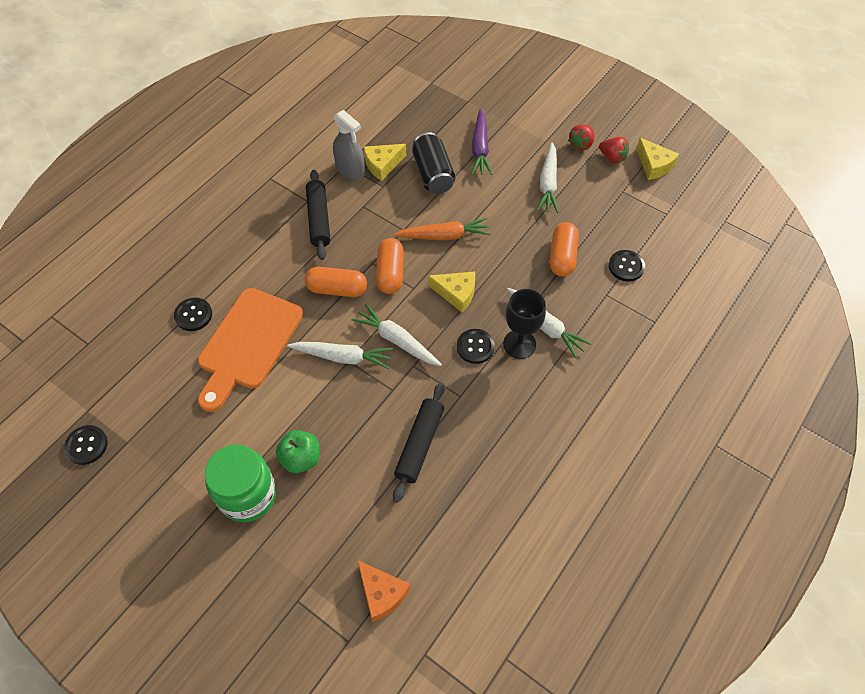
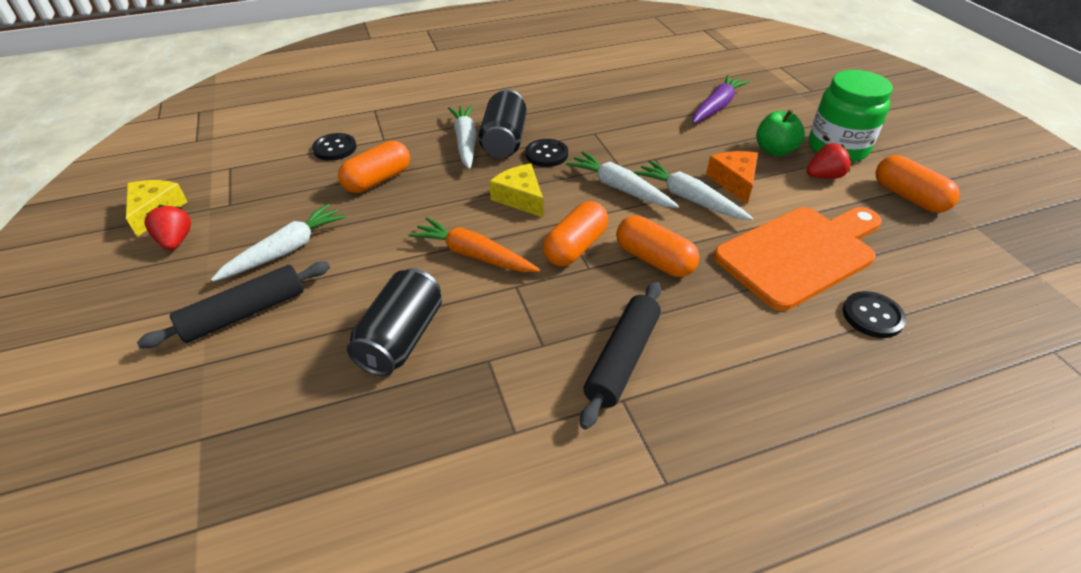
camera: 145 degrees left, 15 degrees down
(86, 445) = (1030, 242): black button -> none
(179, 452) = (908, 197): none -> orange capsule
(350, 170) = (514, 416): grey spray bottle -> none
(382, 165) = (456, 396): yellow cheese -> none
(382, 593) = (742, 74): orange cheese -> orange cheese (734, 181)
(397, 340) = (619, 188): white carrot -> white carrot turned 150 degrees clockwise
(419, 444) = (657, 121): black rolling pin -> black rolling pin (245, 313)
(480, 148) = (295, 341): purple carrot -> purple carrot (717, 106)
(519, 344) = (504, 141): black goblet -> black can
(581, 144) = (178, 274): red strawberry -> red strawberry (824, 176)

